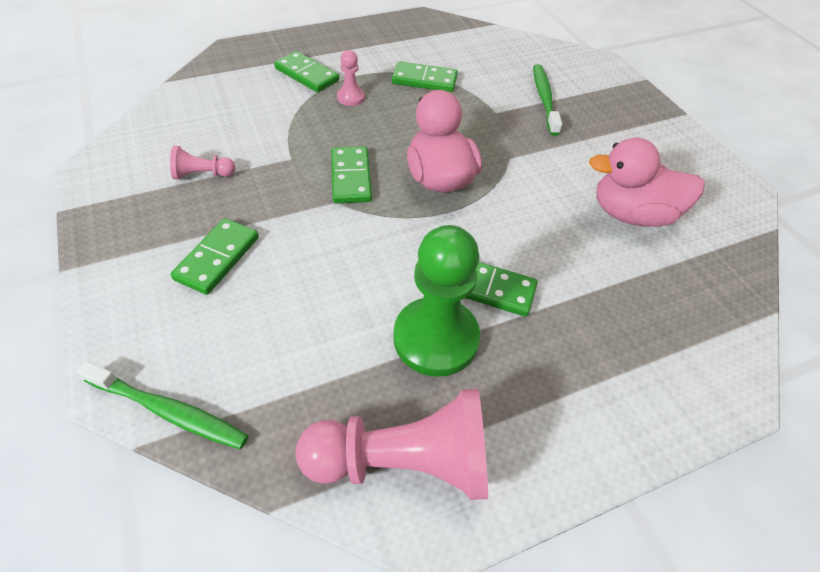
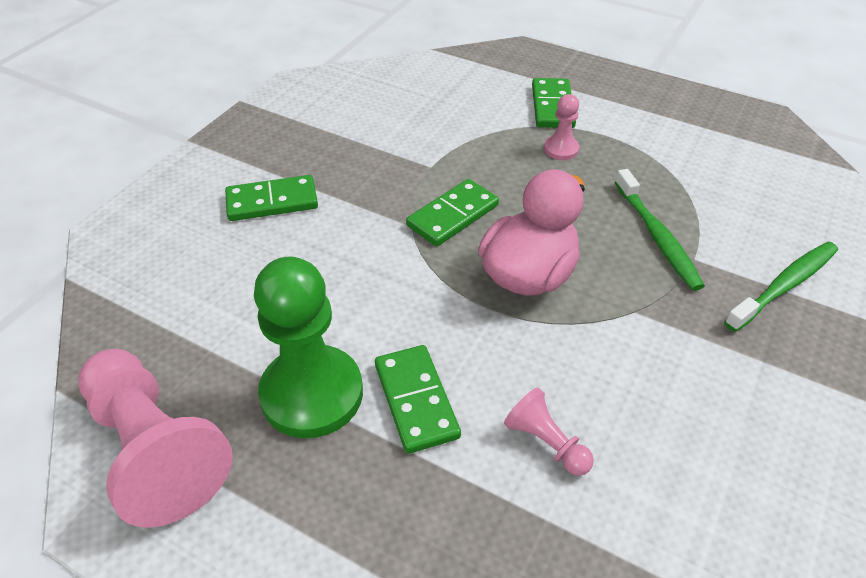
camera: 55 degrees right, 5 degrees down
(169, 411) = (107, 274): green toothbrush -> green toothbrush (657, 236)
(202, 174) = (352, 135): pink pawn -> pink pawn (546, 442)
(424, 80) = (663, 178): green domino -> none
(632, 214) = (688, 480): pink duck -> none

